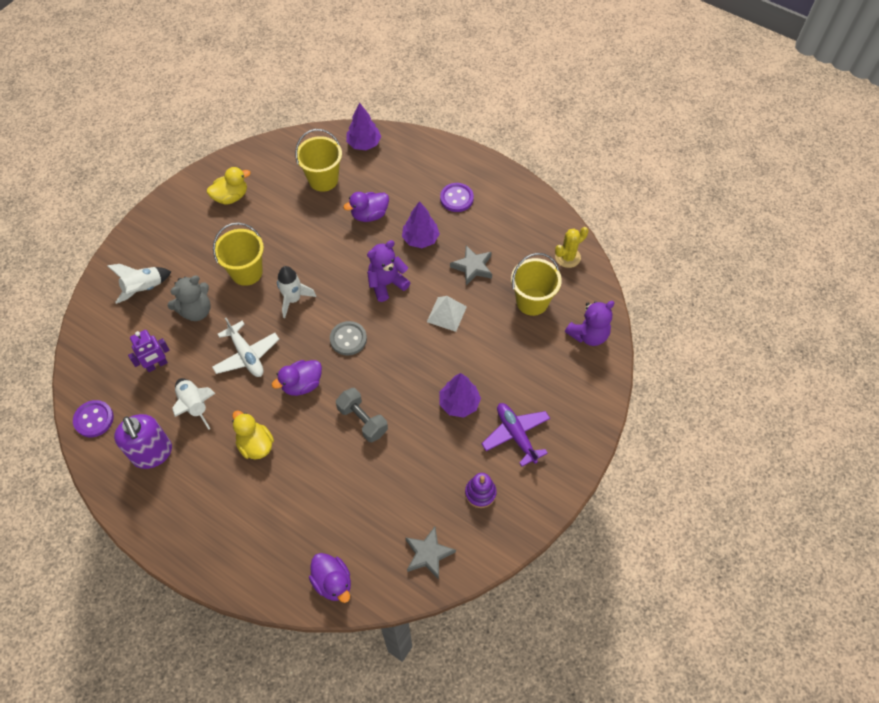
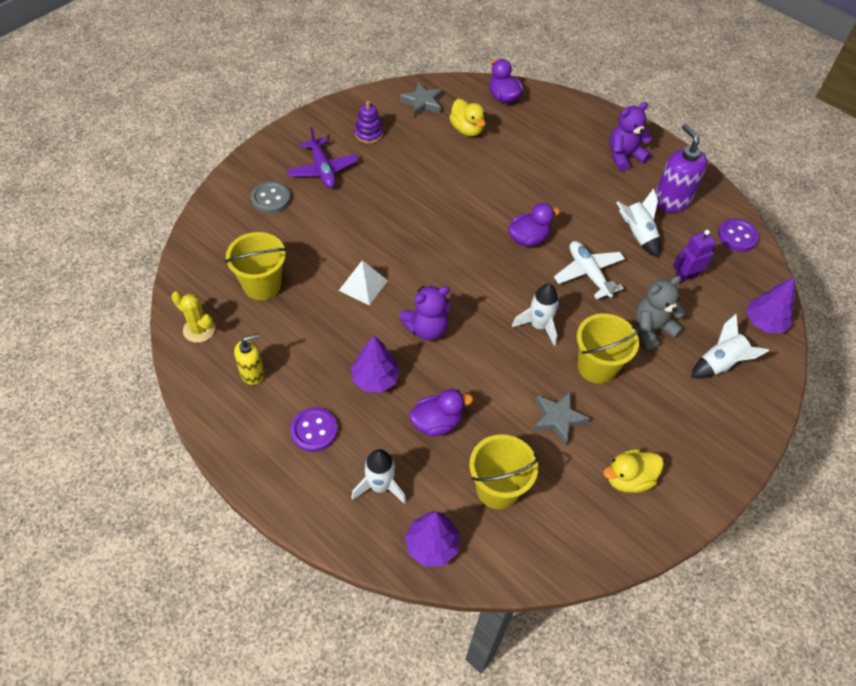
camera: 175 degrees left, 5 degrees down
(255, 445) = (573, 194): yellow duck -> yellow duck (467, 129)
(348, 339) = (477, 274): grey button -> grey button (271, 199)
(362, 420) = (468, 200): grey dumbbell -> none
(403, 171) = (380, 486): none -> white rocket
(459, 403) = (370, 201): purple tree -> purple tree (764, 322)
(473, 267) = (318, 334): grey star -> grey star (558, 418)
(514, 230) = (252, 373): none -> yellow soap dispenser
(567, 257) = (199, 329): yellow cactus -> yellow cactus turned 60 degrees clockwise
(588, 335) = (214, 243): purple teddy bear -> purple teddy bear (624, 156)

